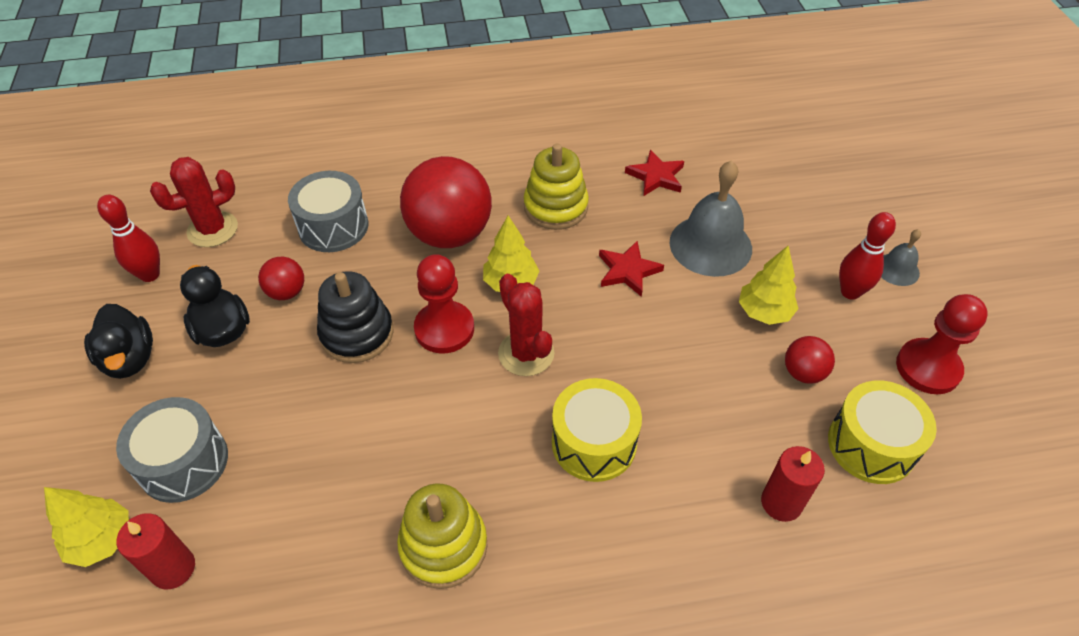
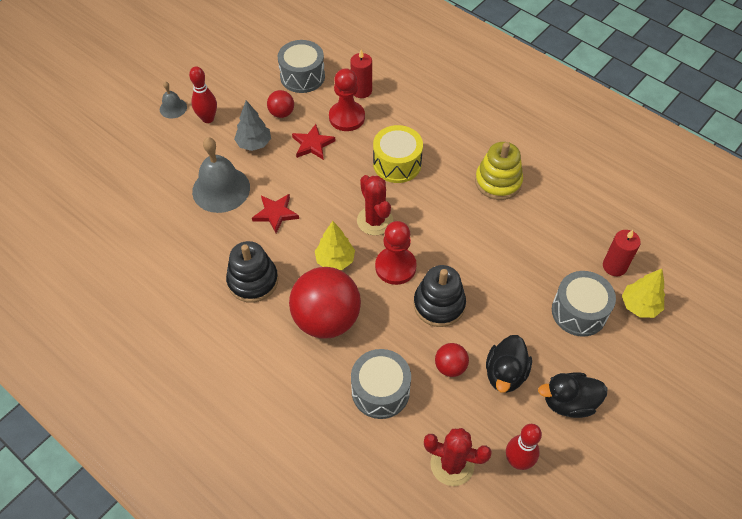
camera: 130 degrees left, 5 degrees up
(130, 359) = (569, 402): black duck -> black duck turned 120 degrees counterclockwise
(526, 353) = (375, 221): red cactus -> red cactus turned 45 degrees counterclockwise
(555, 207) = (253, 281): yellow stacking toy -> black stacking toy
(656, 176) = (178, 247): red star -> red star (312, 144)
(764, 312) = (254, 144): yellow tree -> grey tree
(871, 445) = (302, 76): yellow drum -> grey drum
(928, 368) = (237, 75): red pawn -> red pawn (347, 117)

